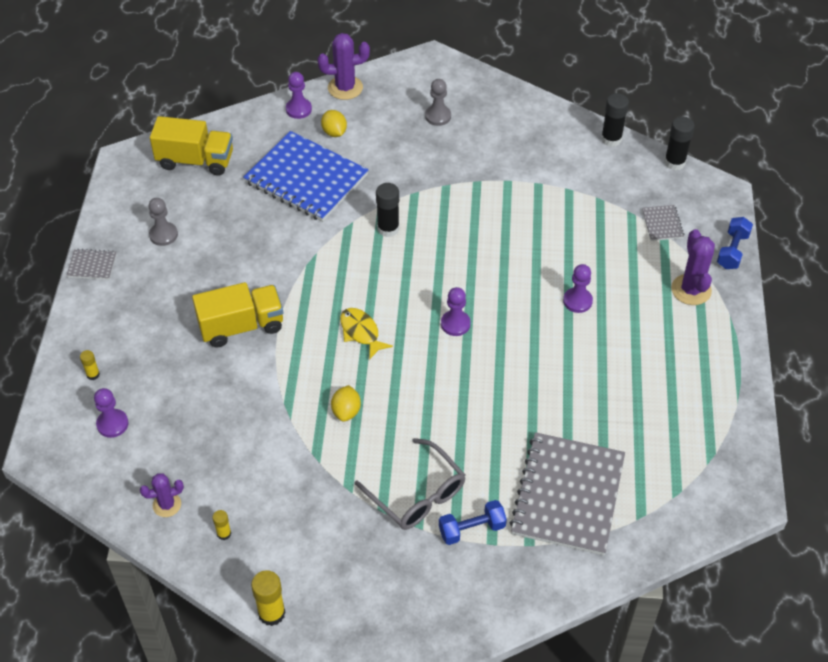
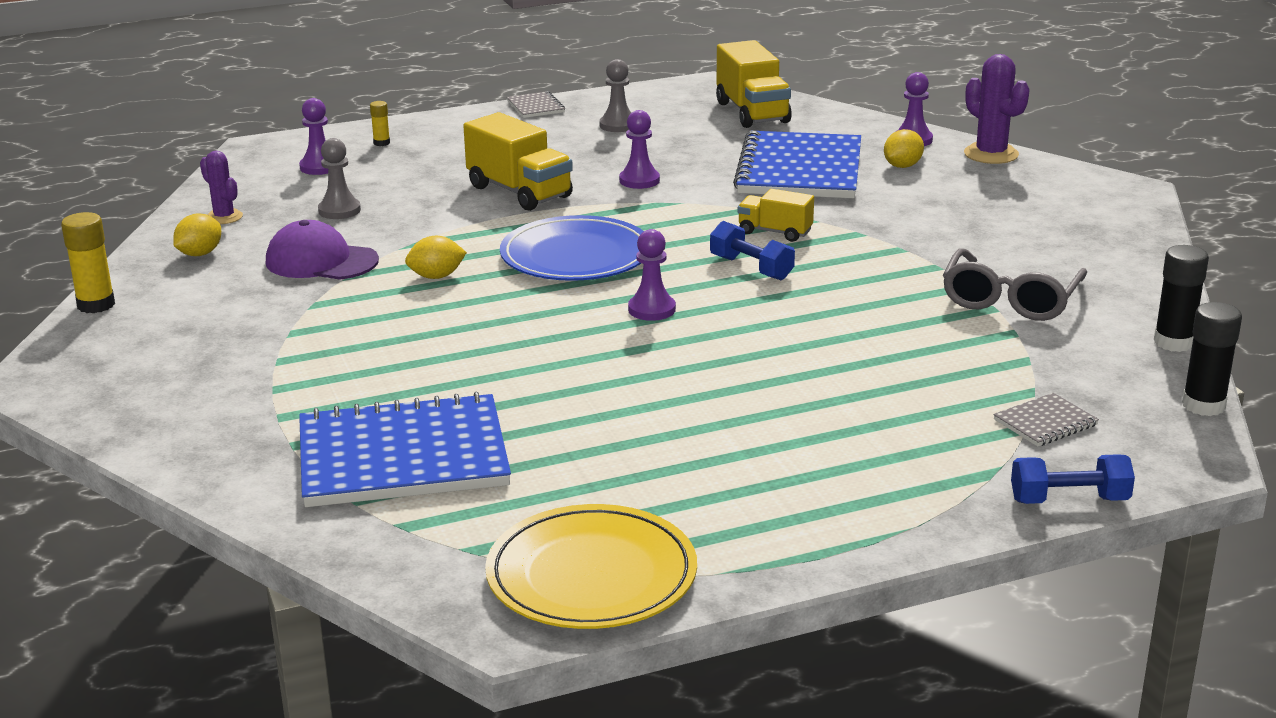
camera: 65 degrees right, 25 degrees down
(224, 533) = (200, 254): yellow glue stick -> yellow lemon
(283, 466) = (321, 261): none -> purple cap
(361, 332) = (576, 256): yellow fish -> blue plate
(388, 228) = (775, 232): black glue stick -> yellow truck
(417, 494) = (331, 349): grey glasses -> grey glasses (1010, 300)
(438, 116) = (1026, 216): grey pawn -> grey pawn (339, 210)
(472, 529) = (295, 398): blue dumbbell -> blue dumbbell (751, 268)
(568, 495) = (403, 457): grey notebook -> blue notebook
(577, 301) = (792, 386): purple pawn -> purple pawn (639, 180)
(691, 290) = (928, 478): purple cactus -> none
(719, 451) = (591, 575): none -> yellow plate

